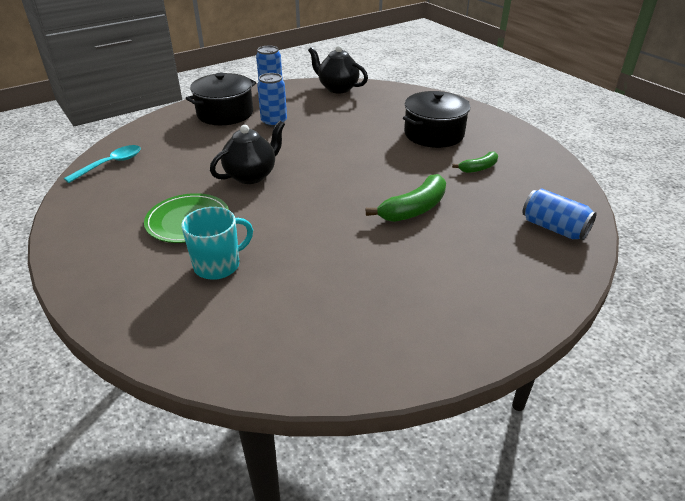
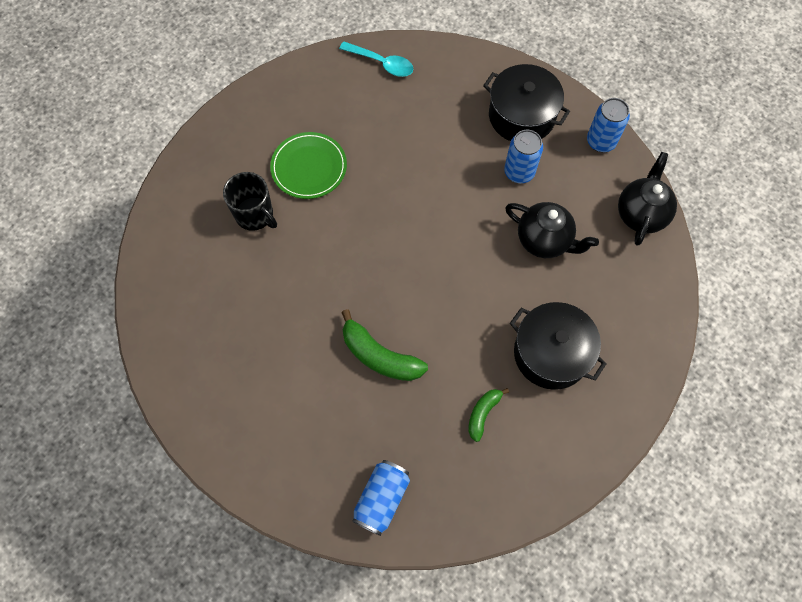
camera: 75 degrees right, 30 degrees up
(218, 265) = (255, 215): turquoise mug -> black mug
(251, 175) = (398, 190): black teapot -> black teapot (544, 240)
(478, 168) = (483, 413): green banana -> green banana turned 75 degrees clockwise

